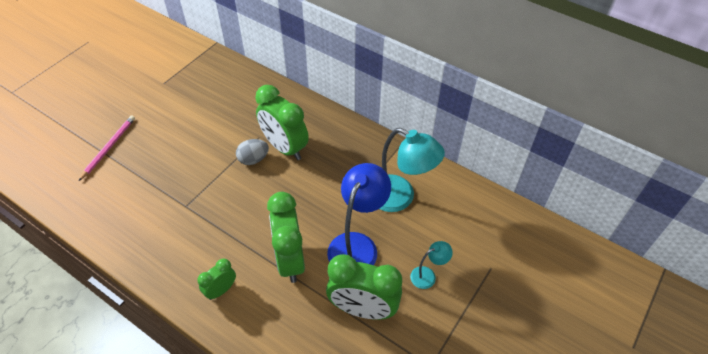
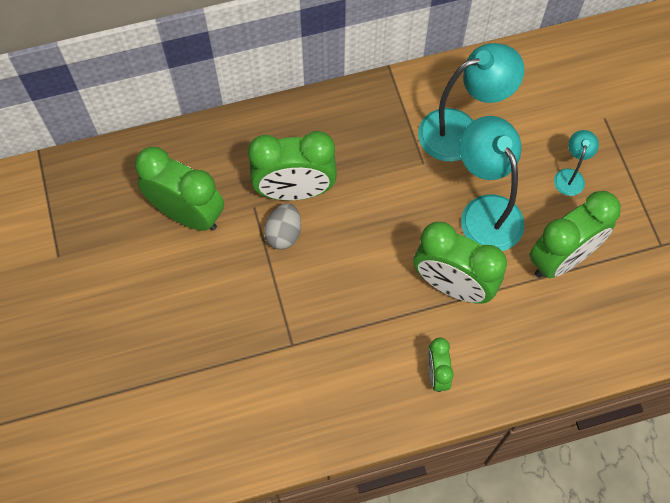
camera: 50 degrees left, 15 degrees up
(109, 147) = (120, 380): pink pencil -> none
(230, 114) = (187, 214): none -> green clock
(357, 245) = (485, 211): blue lamp -> turquoise lamp

